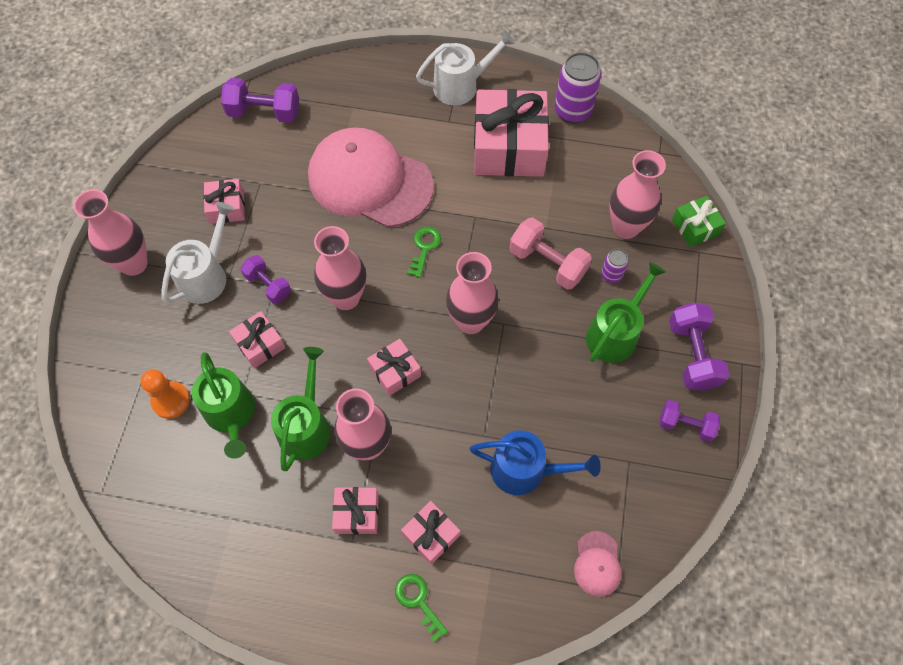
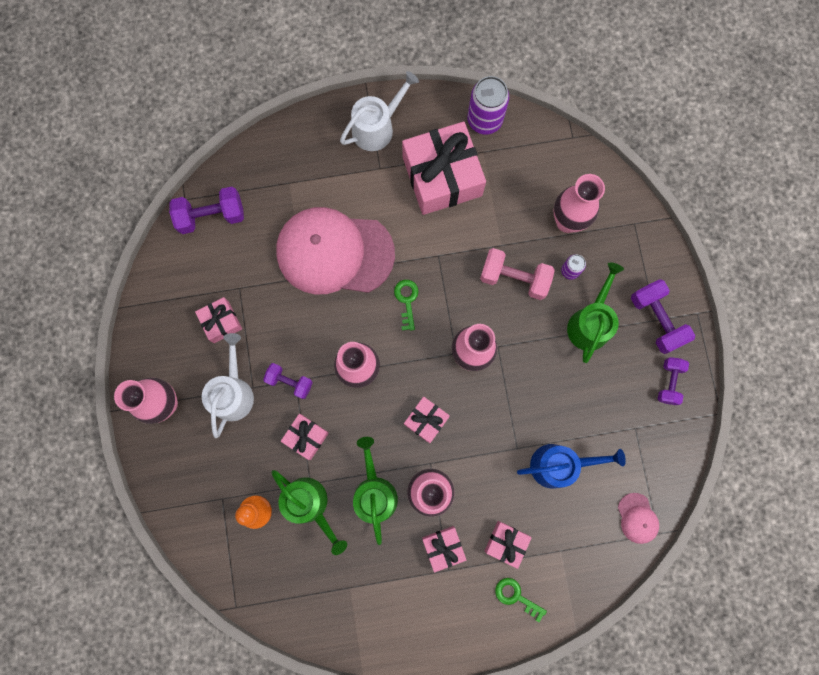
camera: 20 degrees left, 15 degrees up
(685, 425) = (669, 382): purple dumbbell -> purple dumbbell turned 75 degrees counterclockwise
(695, 227) = (624, 201): green gift -> none

